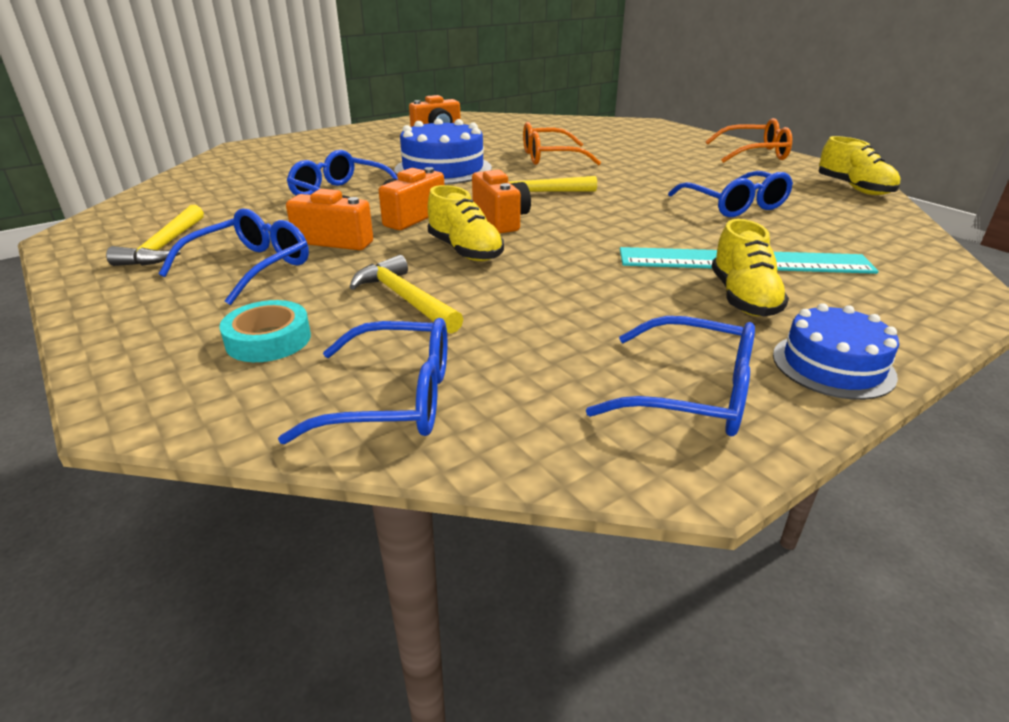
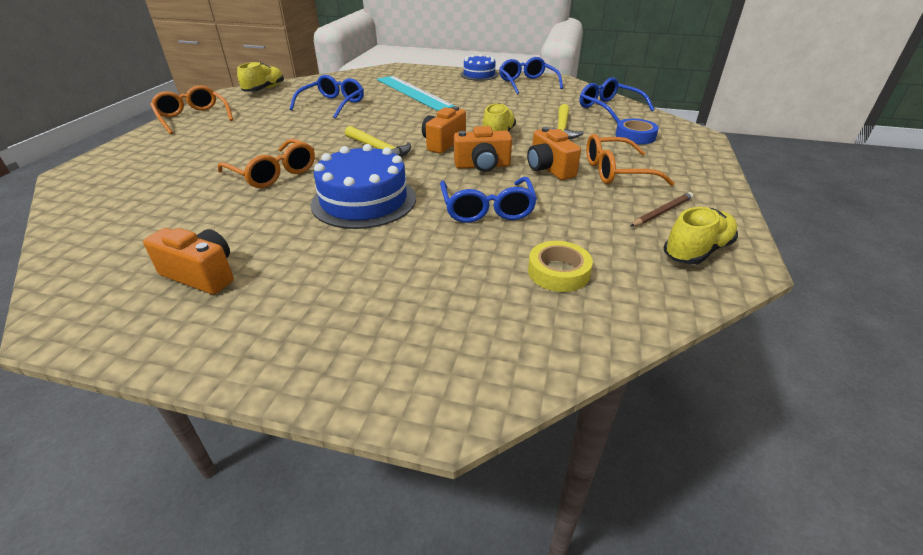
camera: 130 degrees left, 5 degrees up
(164, 246) = (662, 212): yellow hammer -> brown pencil
(233, 187) = (558, 272): none -> yellow tape
(250, 267) = (616, 172): blue glasses -> orange glasses
(268, 339) = (635, 136): turquoise tape -> blue tape
(743, 298) = (451, 88): yellow shoe -> yellow shoe (697, 251)

